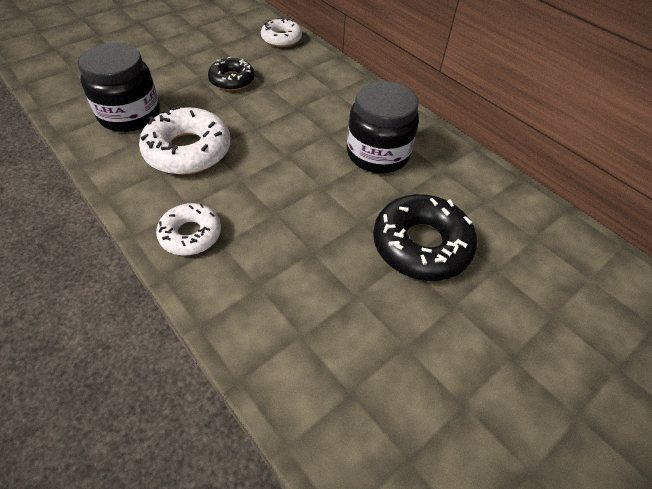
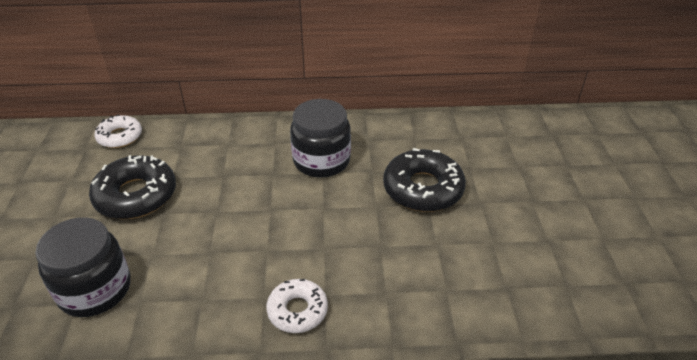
camera: 50 degrees left, 10 degrees down
(188, 150) = (195, 268): white donut -> none
(232, 80) = (136, 195): black donut -> black donut, size x1.63

